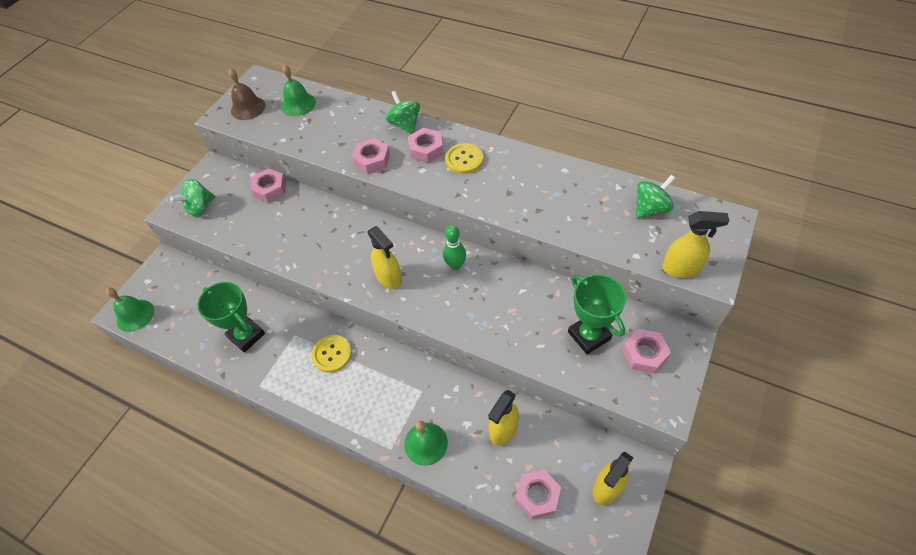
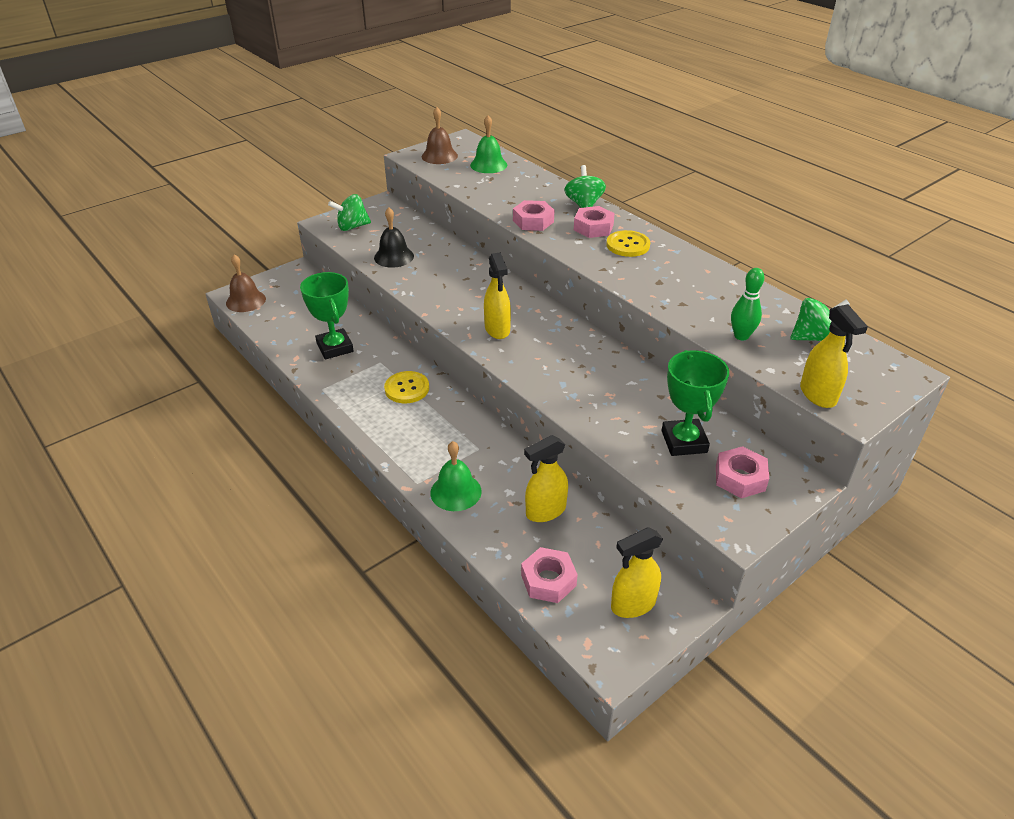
camera: 20 degrees right, 15 degrees down
(135, 315) = (246, 301): green bell -> brown bell
(257, 229) = (394, 257): none -> black bell
(270, 189) = (425, 232): pink nut -> none
(455, 265) = (572, 341): green bowling pin -> green bowling pin (741, 336)
(681, 268) = (818, 395): yellow spray bottle -> yellow spray bottle turned 45 degrees clockwise

